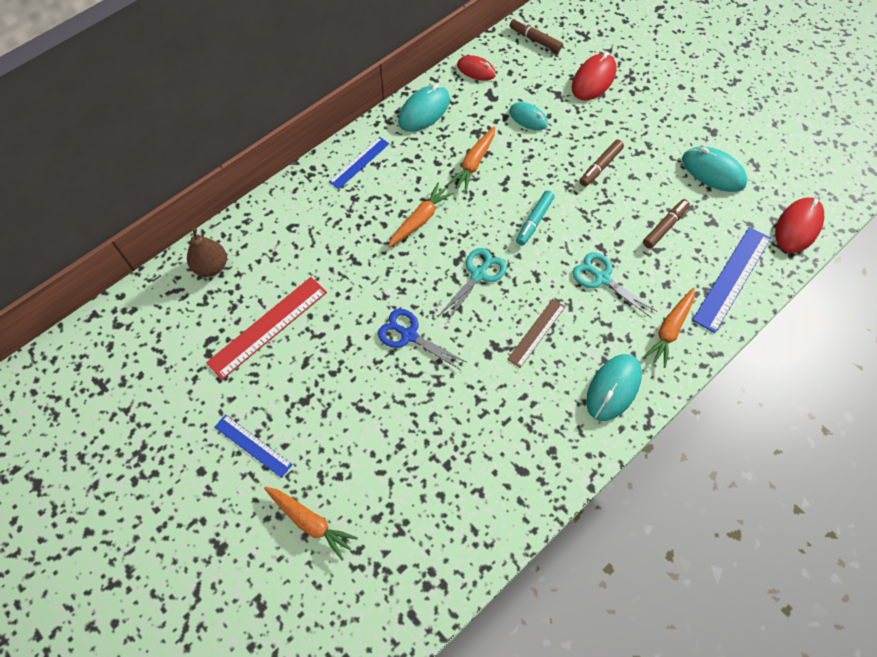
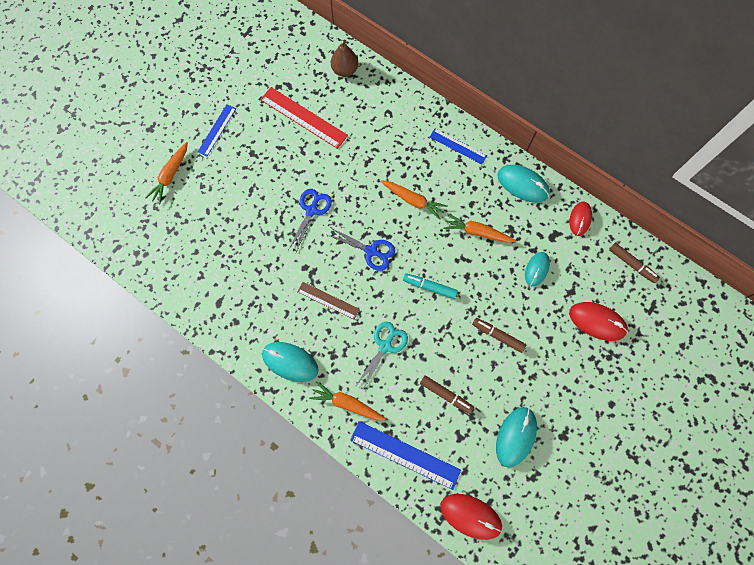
camera: 80 degrees right, 10 degrees up
(478, 275) = (371, 251): turquoise scissors -> blue scissors
(535, 39) = (632, 264): brown marker -> brown marker turned 105 degrees clockwise

